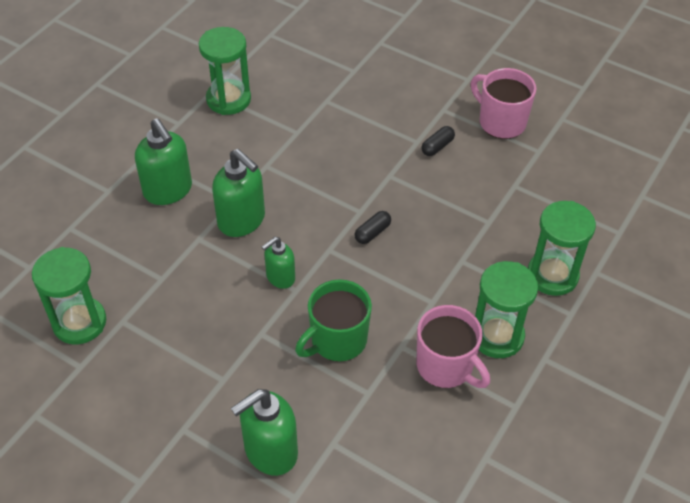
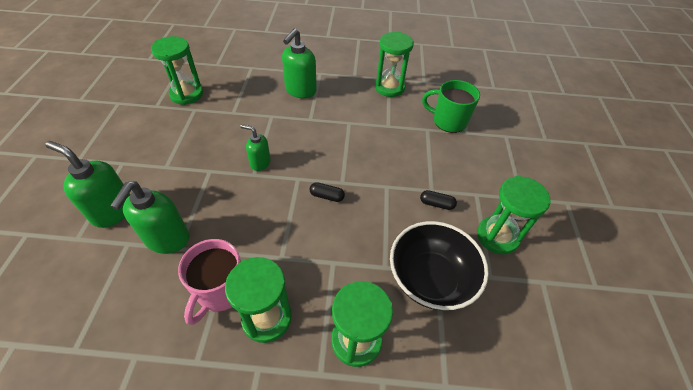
camera: 60 degrees right, 0 degrees up
(242, 221) = (296, 128): green soap dispenser -> green soap dispenser (167, 239)
(337, 340) = (219, 212): green mug -> green mug (448, 121)
(500, 122) = (497, 236): pink mug -> green hourglass
(519, 194) = (430, 279): none -> black bowl

